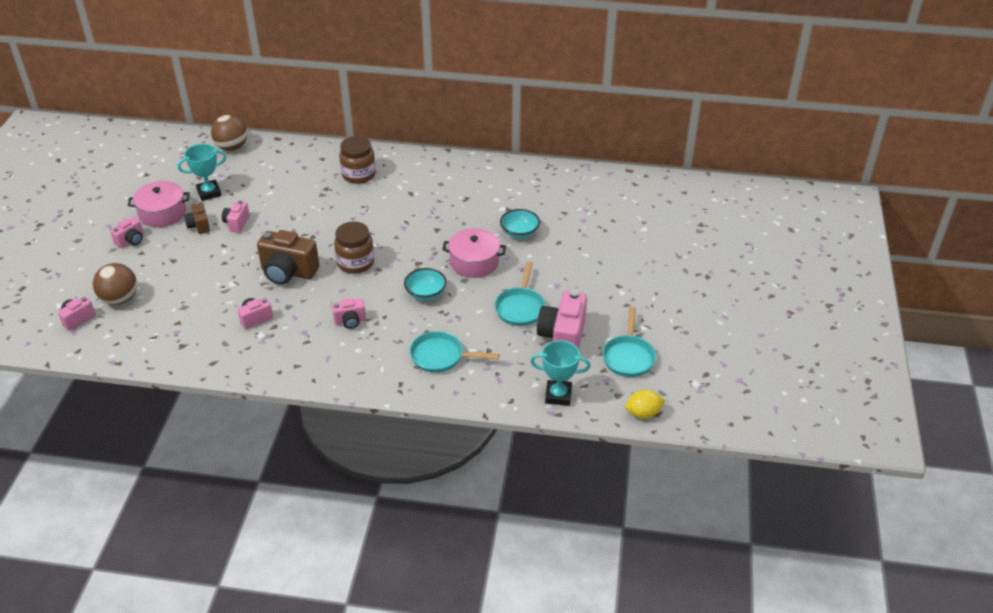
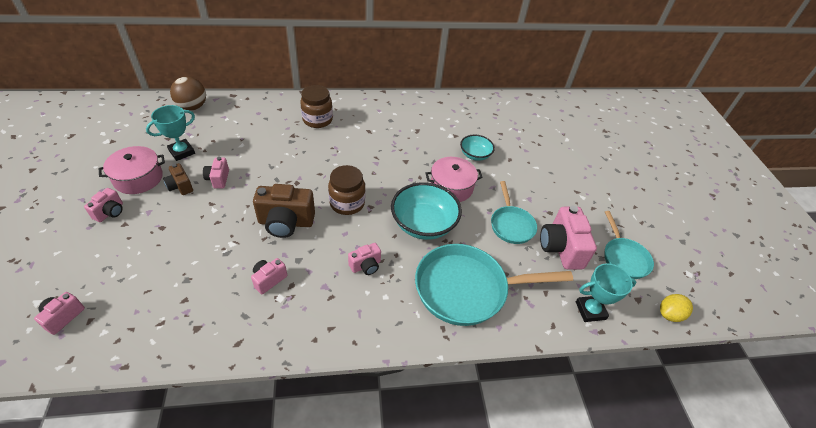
camera: 20 degrees left, 5 degrees up
(120, 299) = (110, 282): brown ball -> none
(426, 293) = (423, 224): turquoise bowl -> turquoise bowl, size x1.74
(441, 356) = (467, 289): turquoise pan -> turquoise pan, size x1.77

